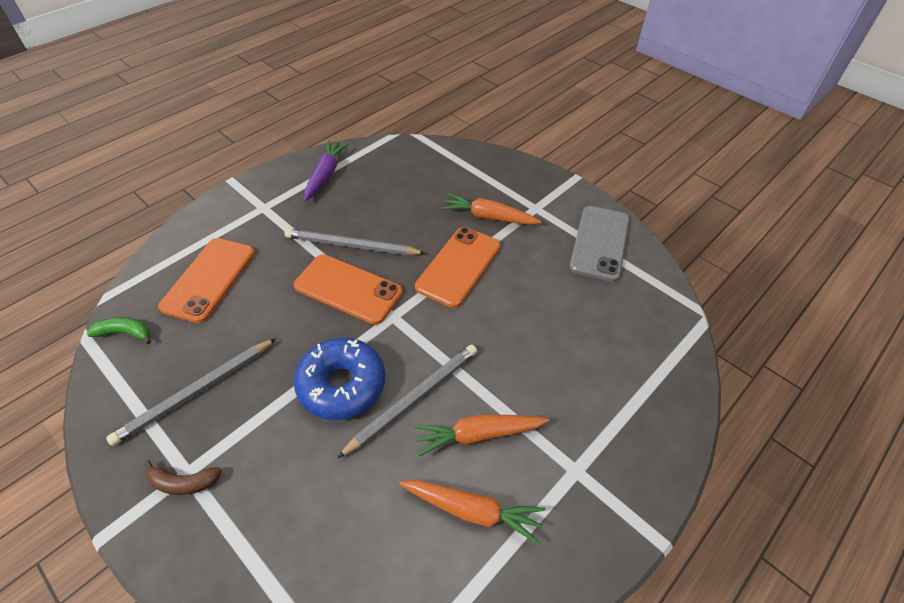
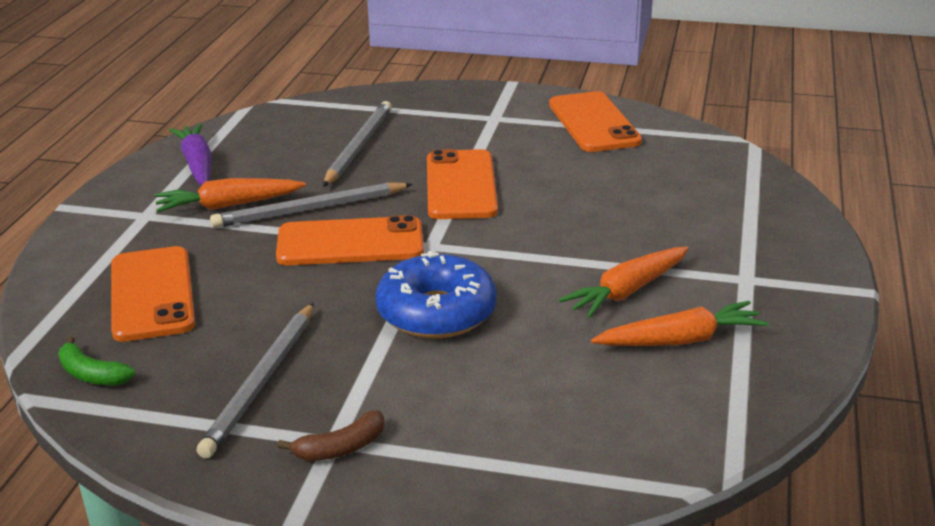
camera: 30 degrees left, 20 degrees down
(125, 333) = (92, 374): green banana -> green banana turned 120 degrees counterclockwise
(413, 399) = (530, 293): grey pencil -> grey pencil (358, 147)
(488, 217) = (449, 139): orange carrot -> orange carrot (228, 205)
(599, 243) = (593, 123): grey phone -> orange phone

